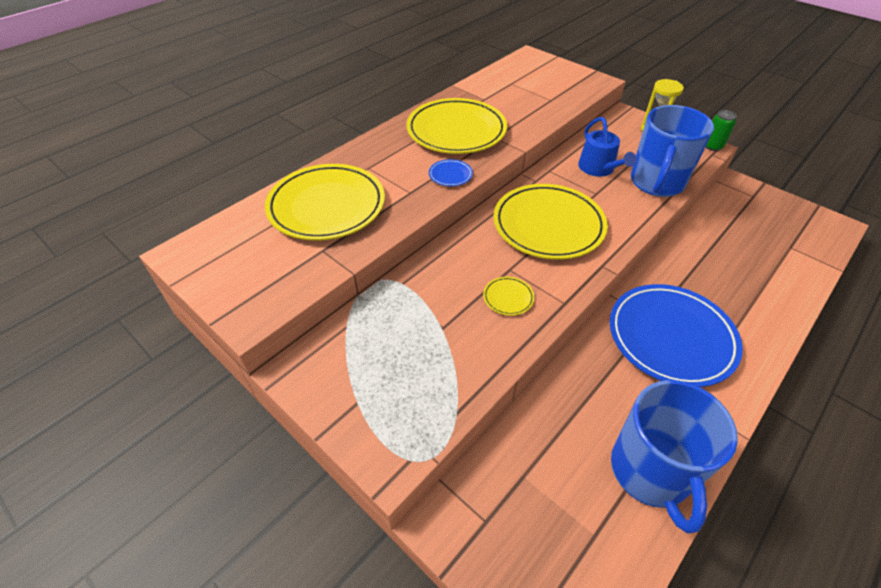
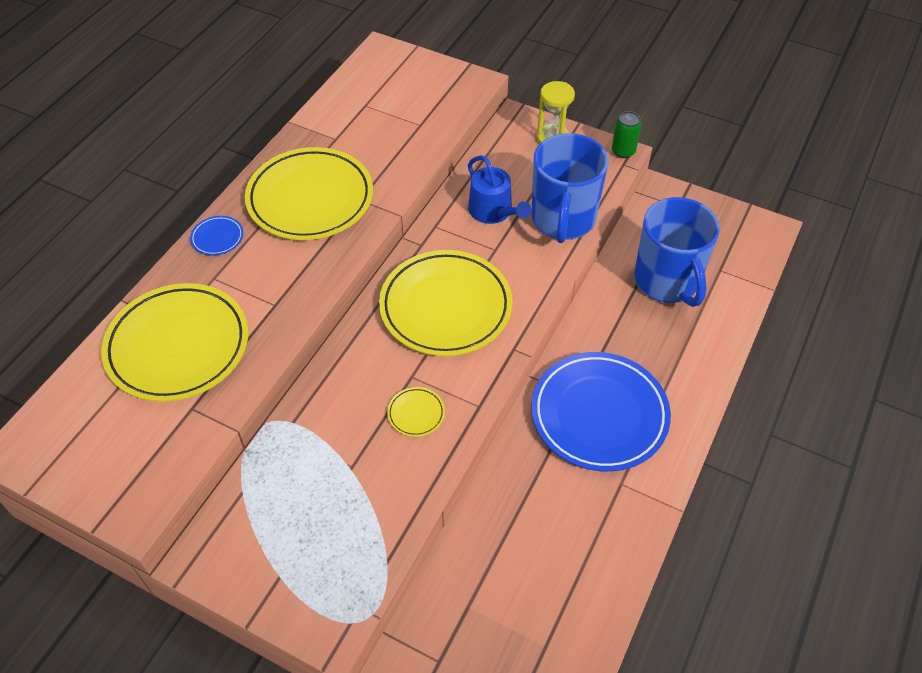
camera: 15 degrees left, 5 degrees up
(450, 175) = (317, 269): blue plate -> blue plate (217, 238)
(651, 472) = (591, 570): blue mug -> blue mug (667, 281)

